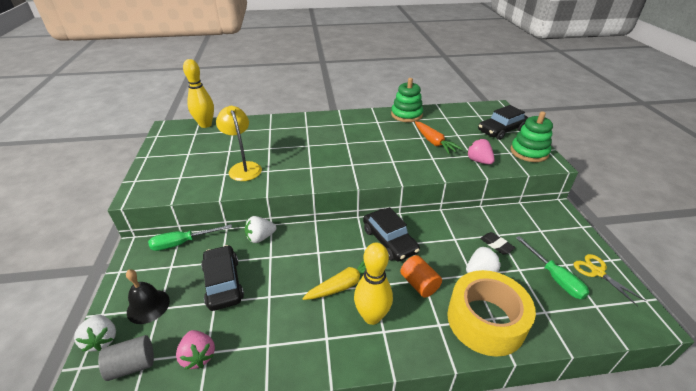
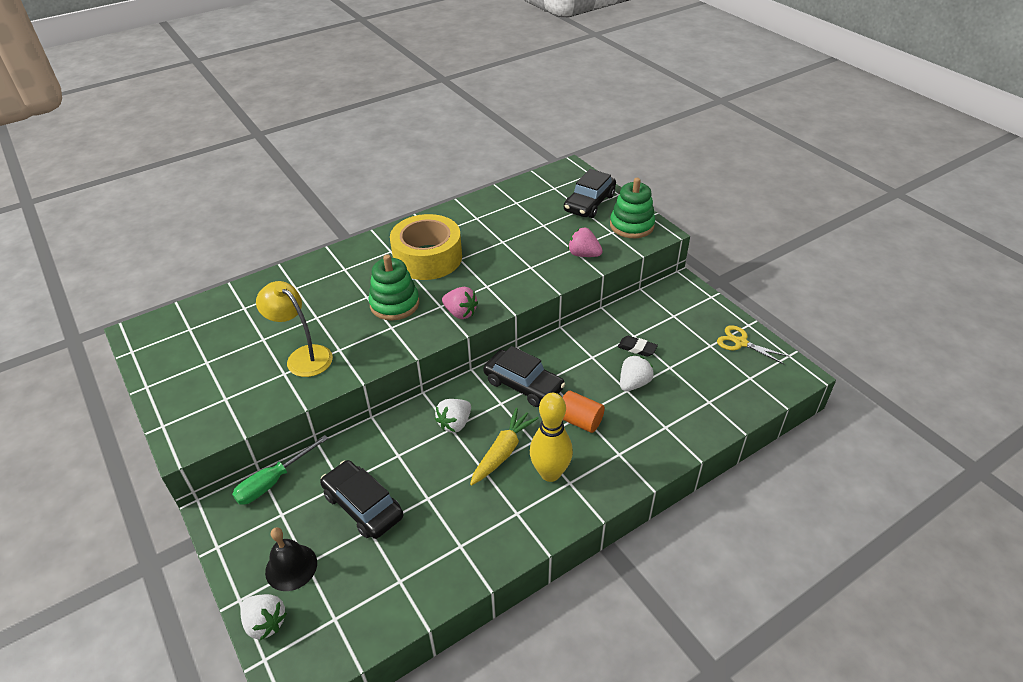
camera: 25 degrees left, 5 degrees up
(132, 365) = (325, 629): grey cylinder -> none
(198, 356) = (393, 588): pink strawberry -> pink strawberry (460, 313)
(205, 125) = (194, 310): yellow bowling pin -> none
(260, 237) = (369, 437): white strawberry -> white strawberry (455, 424)
(406, 115) = (466, 212): green stacking toy -> green stacking toy (394, 304)
(434, 142) = (520, 244): orange carrot -> none
(485, 320) = (660, 432): yellow tape -> yellow tape (427, 258)
(554, 277) = (705, 363): green screwdriver -> none

